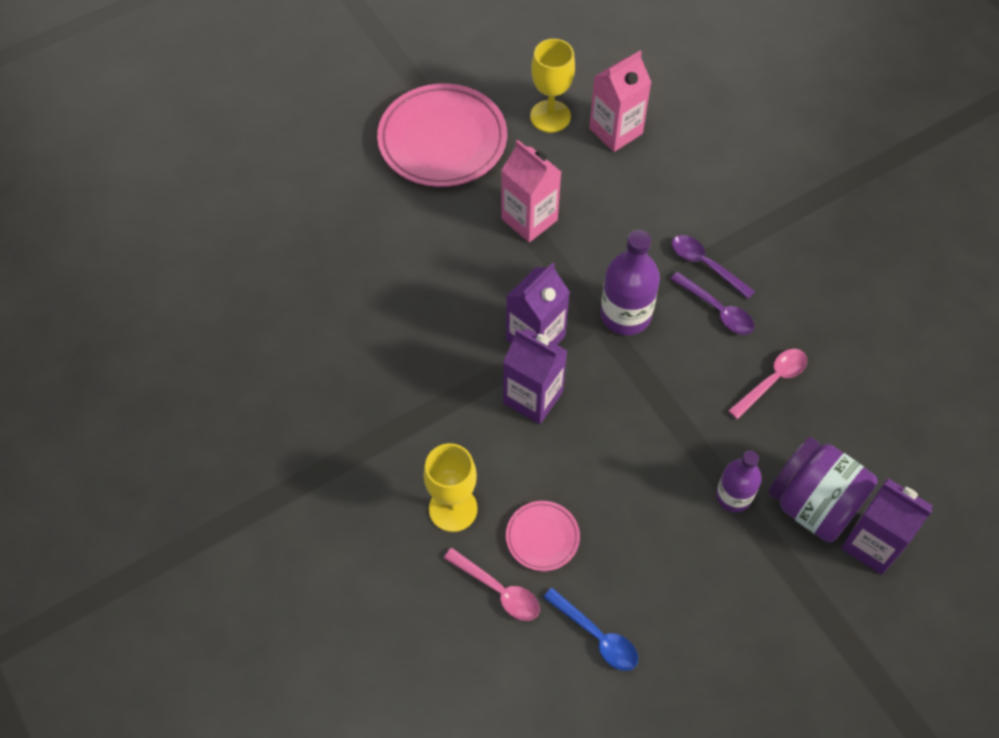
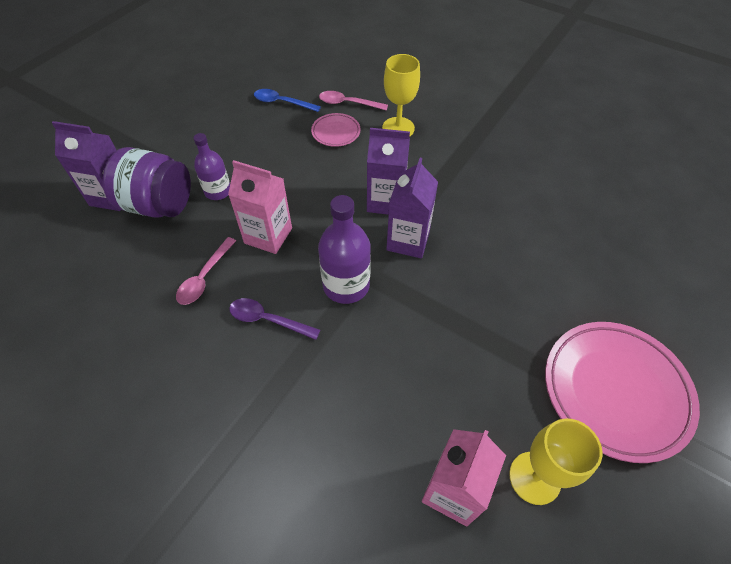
camera: 155 degrees right, 5 degrees down
(529, 219) = (476, 339): pink carton -> pink carton (268, 235)
(705, 265) = (292, 360): purple spoon -> none

